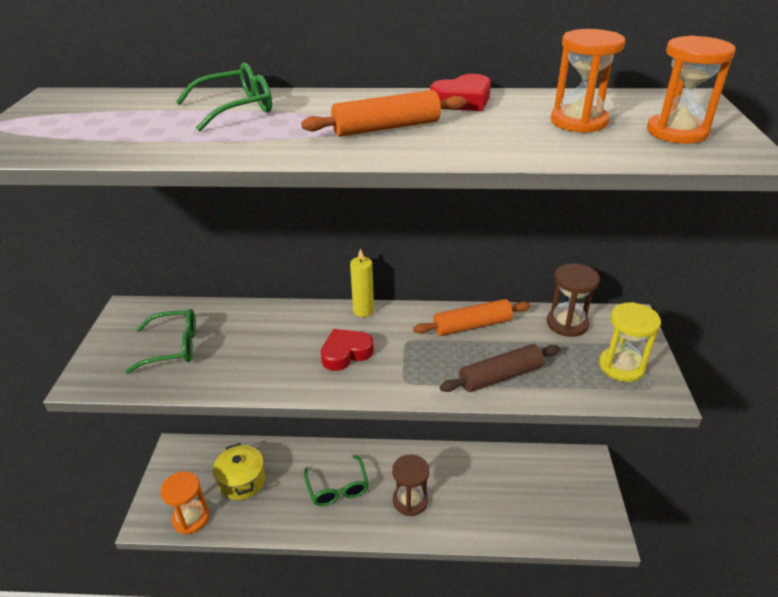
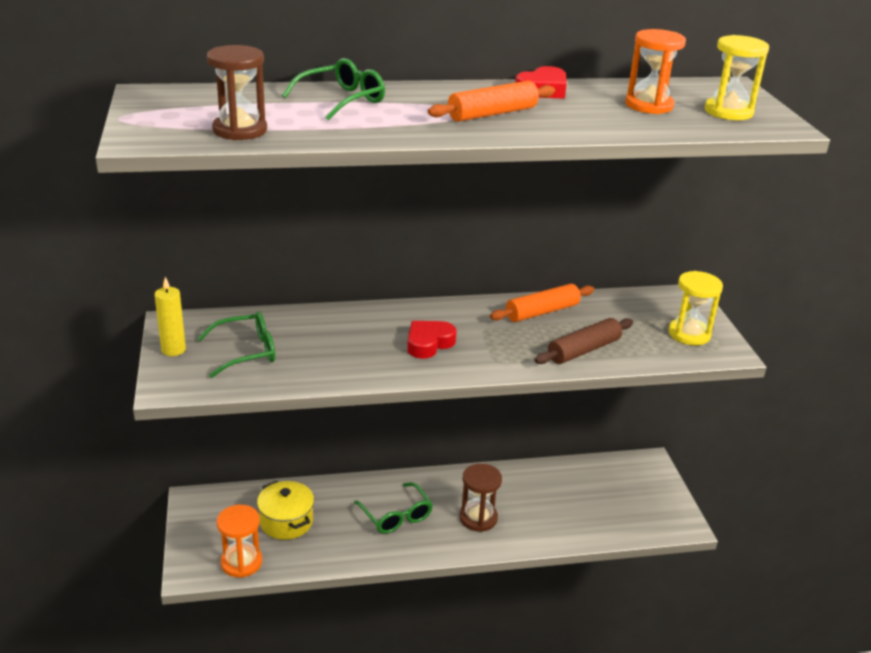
camera: 15 degrees left, 5 degrees down
(363, 311) = (429, 306): yellow candle -> yellow candle (173, 350)
(567, 323) = (630, 304): brown hourglass -> brown hourglass (240, 130)
(677, 132) = (728, 112): orange hourglass -> yellow hourglass

